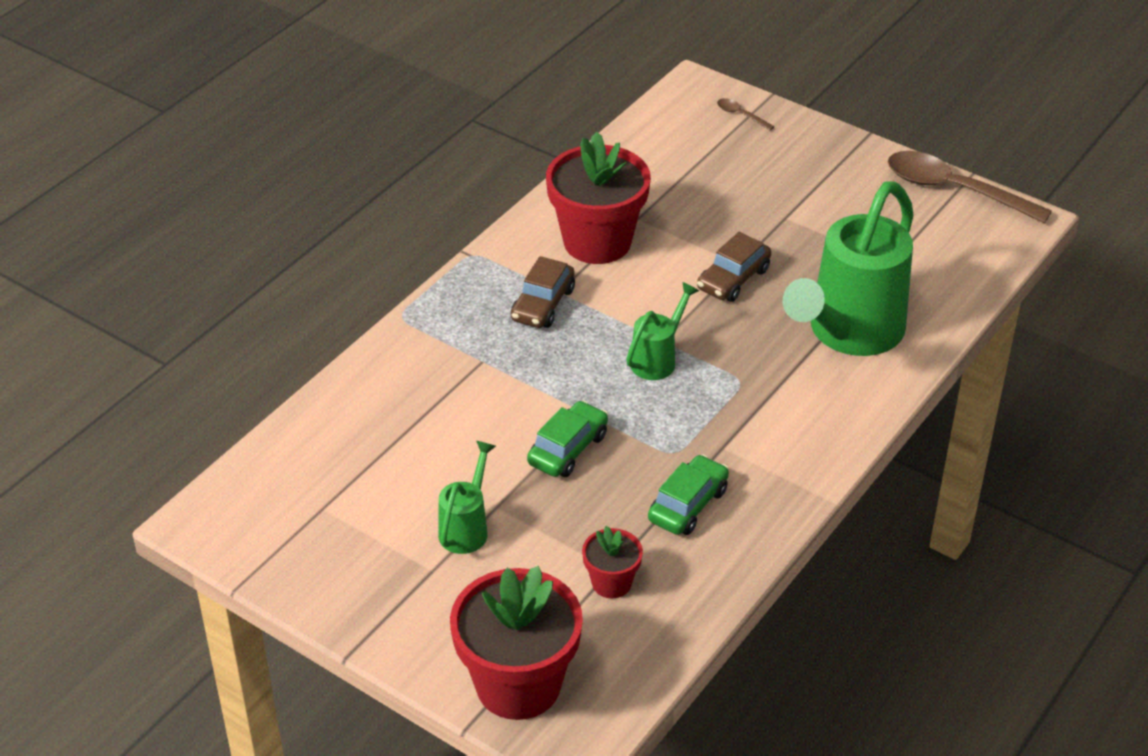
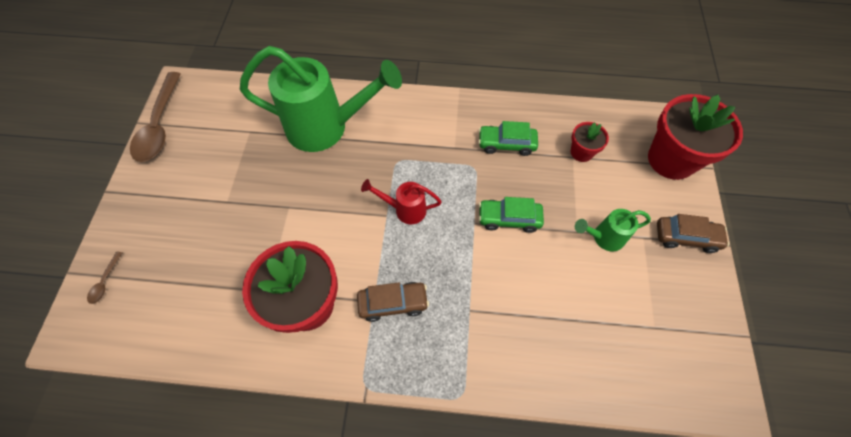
camera: 120 degrees left, 20 degrees up
(658, 359) = (404, 209): green watering can -> red watering can
(733, 279) = (306, 203): brown car -> brown car (686, 237)

